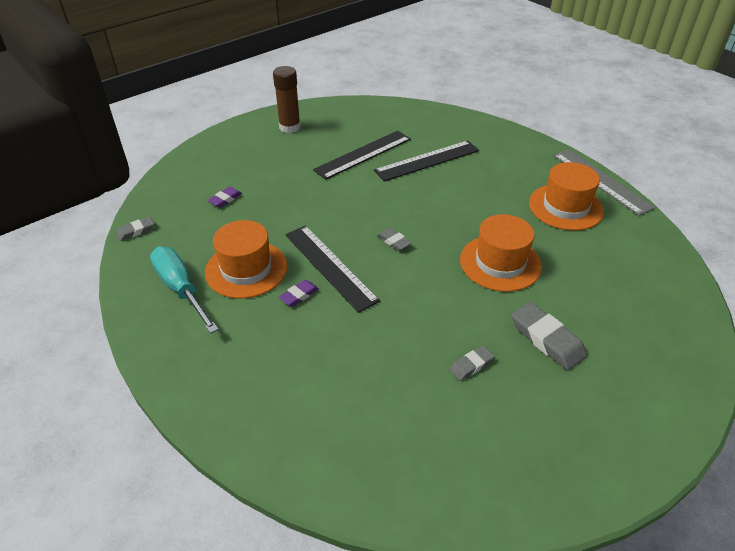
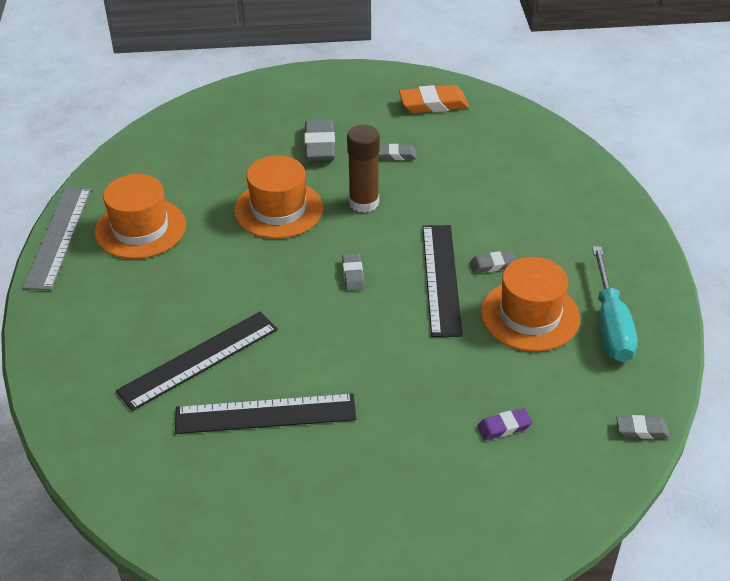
camera: 145 degrees left, 0 degrees up
(290, 127) = (319, 535): brown glue stick -> brown glue stick (364, 203)
(299, 295) = (493, 265): purple eraser -> grey eraser
(427, 160) = (199, 360): black ruler -> black ruler turned 45 degrees counterclockwise
(506, 463) = (433, 104): none -> orange eraser

